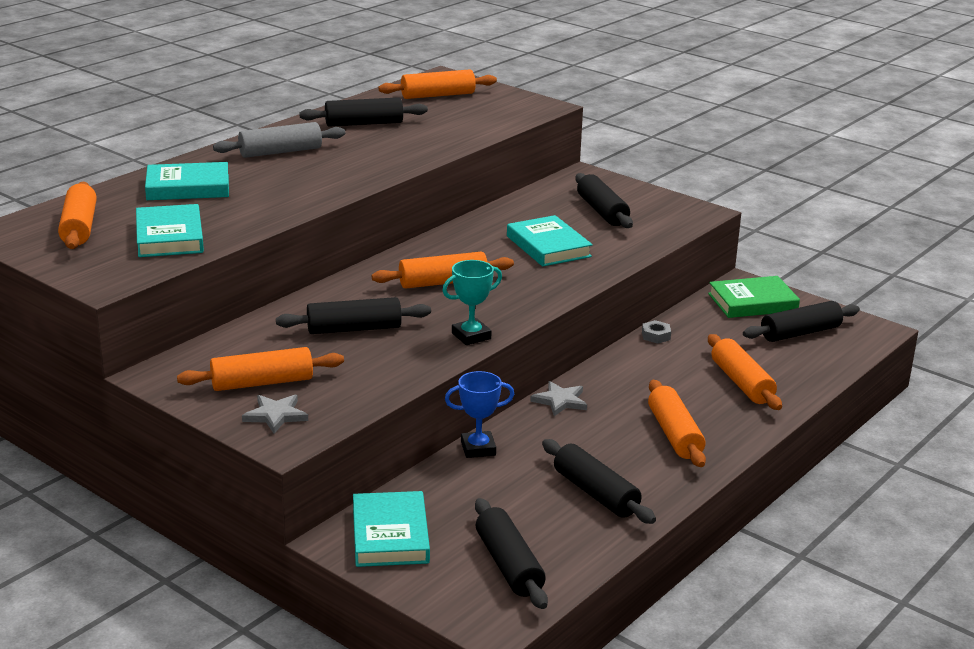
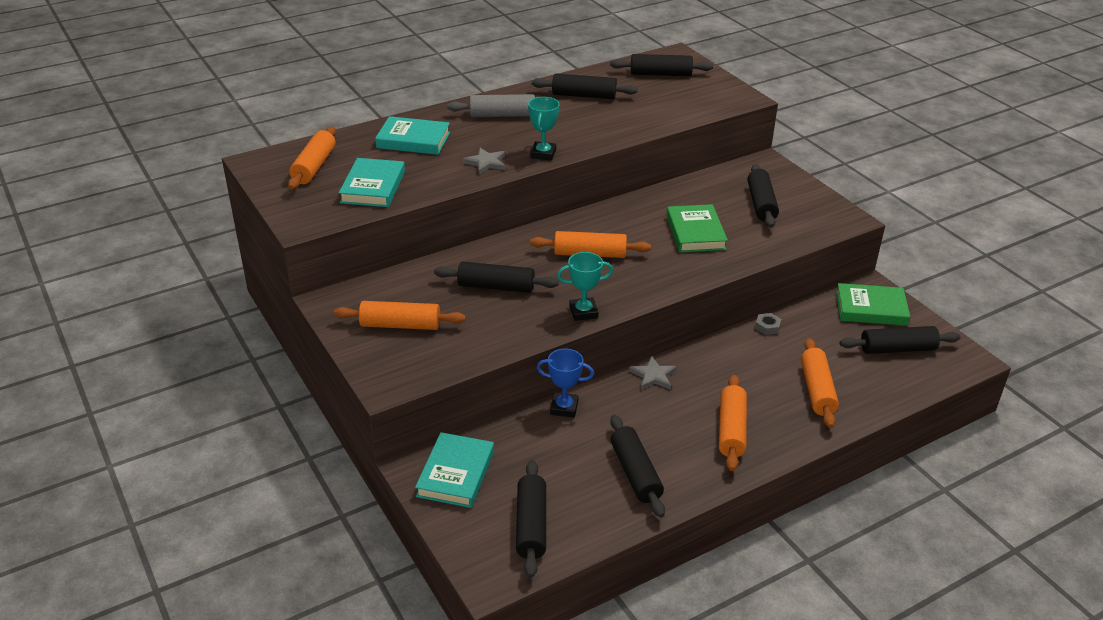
camera: 20 degrees right, 10 degrees up
(275, 415) = (394, 358): grey star -> grey star (486, 163)
(354, 181) = (543, 154): none -> turquoise trophy
(438, 95) = (660, 74): orange rolling pin -> black rolling pin
(548, 246) = (695, 233): turquoise book -> green book

